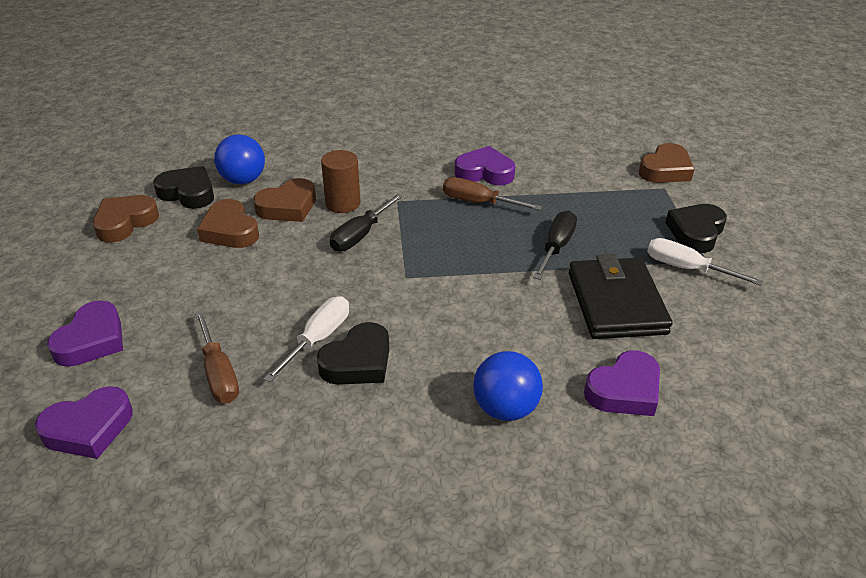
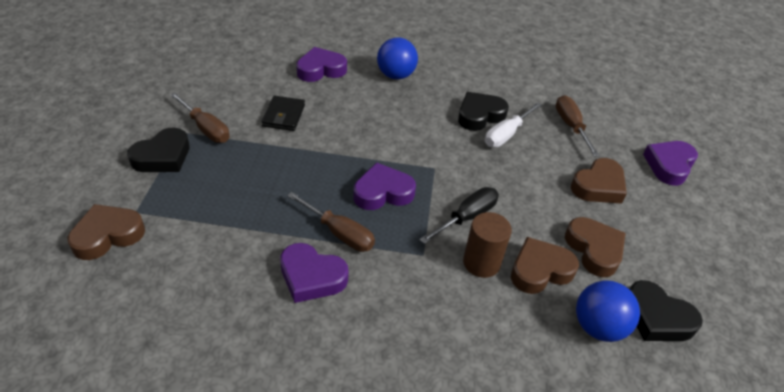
camera: 170 degrees left, 5 degrees up
(89, 428) = (640, 112): purple heart -> purple heart (383, 192)
(125, 222) = (706, 284): brown heart -> brown heart (598, 186)
(556, 247) = (296, 168): black screwdriver -> none
(616, 303) = (283, 116): black wallet -> black wallet, size x0.57
(687, 268) = (206, 128): white screwdriver -> brown screwdriver

